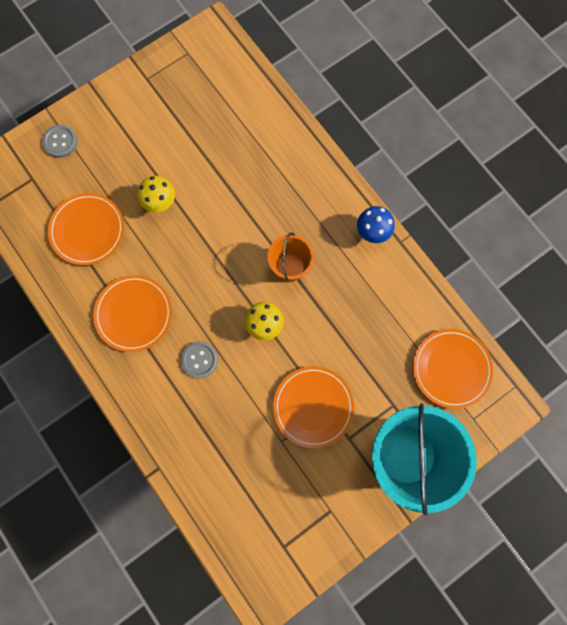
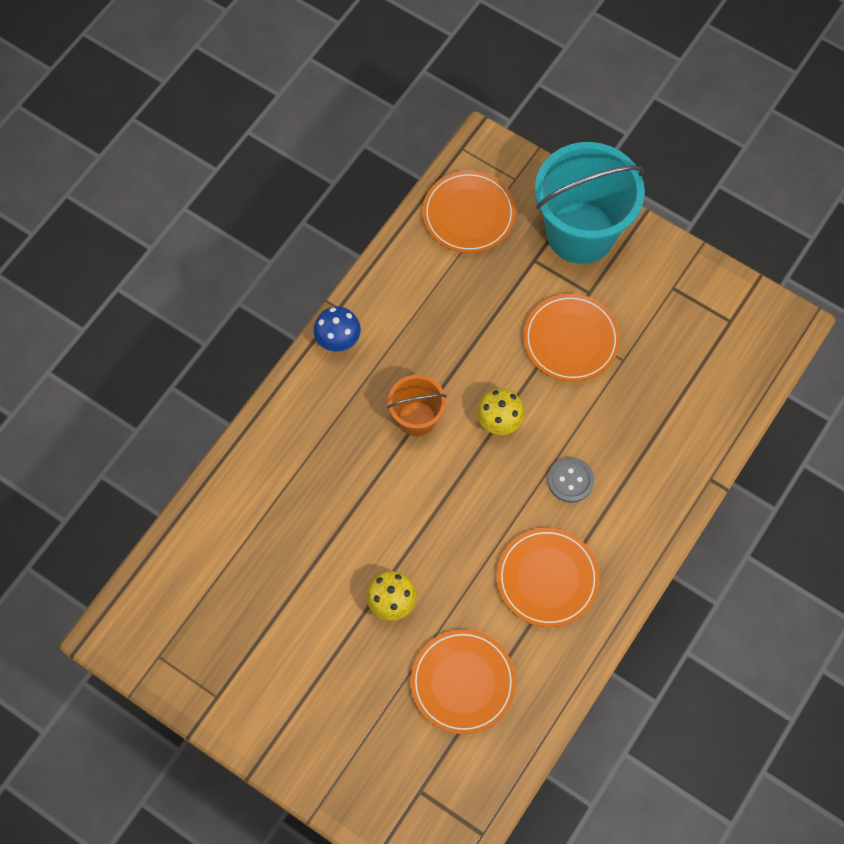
camera: 110 degrees left, 10 degrees down
(60, 142) = (352, 775): grey button -> none

